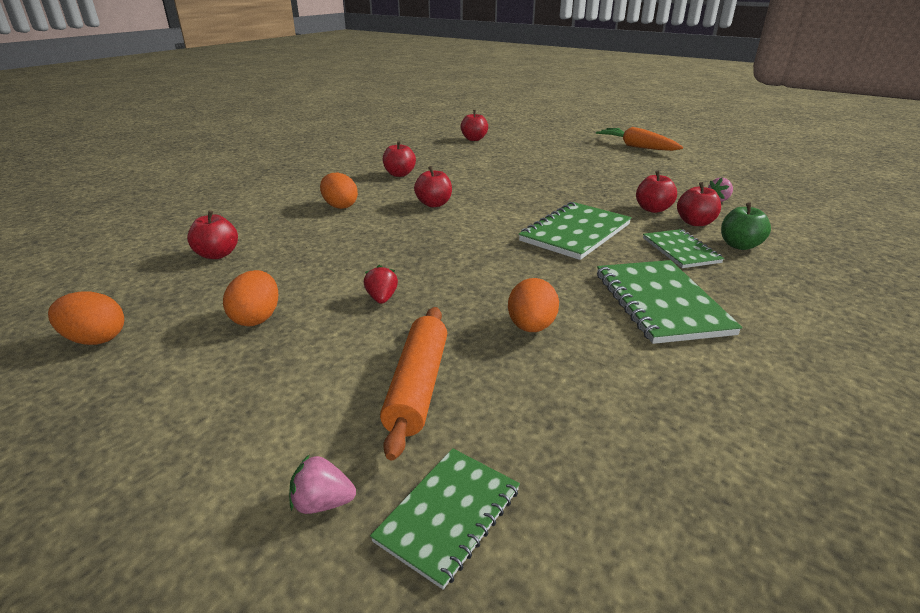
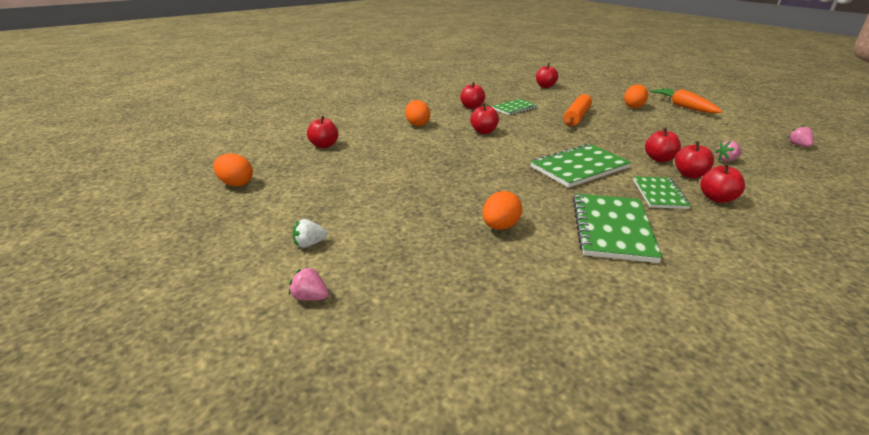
camera: 20 degrees right, 0 degrees up
(257, 318) = (327, 188): orange egg -> orange egg (633, 106)
(274, 413) = (309, 244): none -> white strawberry
(382, 298) = (410, 189): red strawberry -> none
(418, 386) = (401, 247): orange rolling pin -> orange rolling pin (576, 117)
(449, 515) = (376, 322): green notebook -> green notebook (514, 108)
(739, 245) = (717, 198): green apple -> red apple
(771, 175) = (798, 145): none -> pink strawberry

